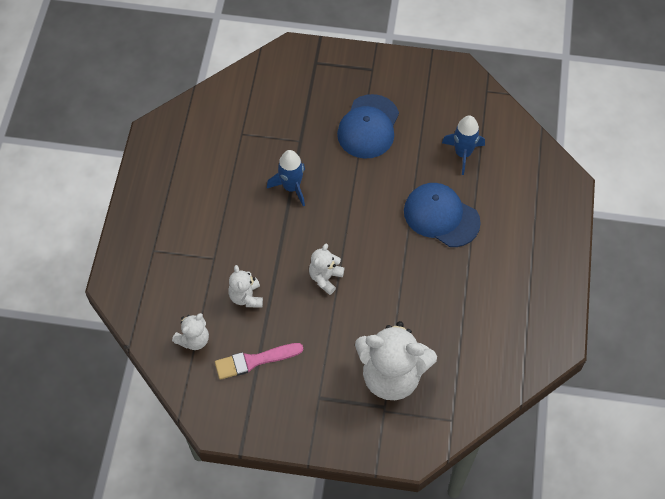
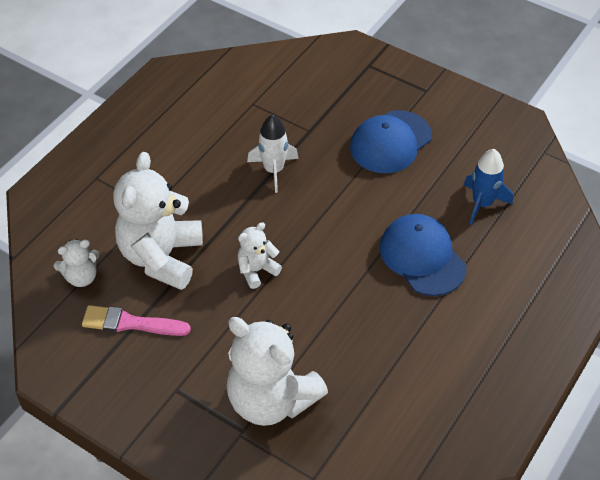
camera: 25 degrees right, 10 degrees down
(246, 297) = (161, 257): white teddy bear -> white teddy bear, size x2.06
(291, 187) = (273, 170): blue rocket -> white rocket

